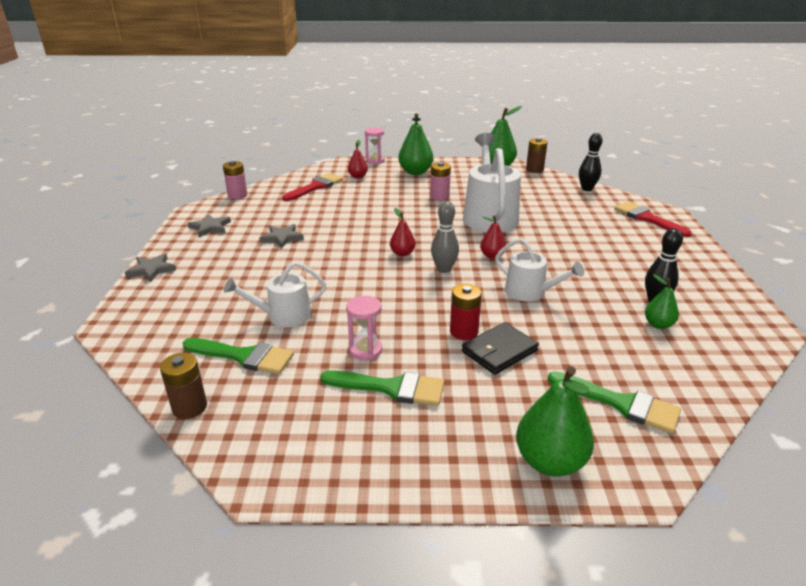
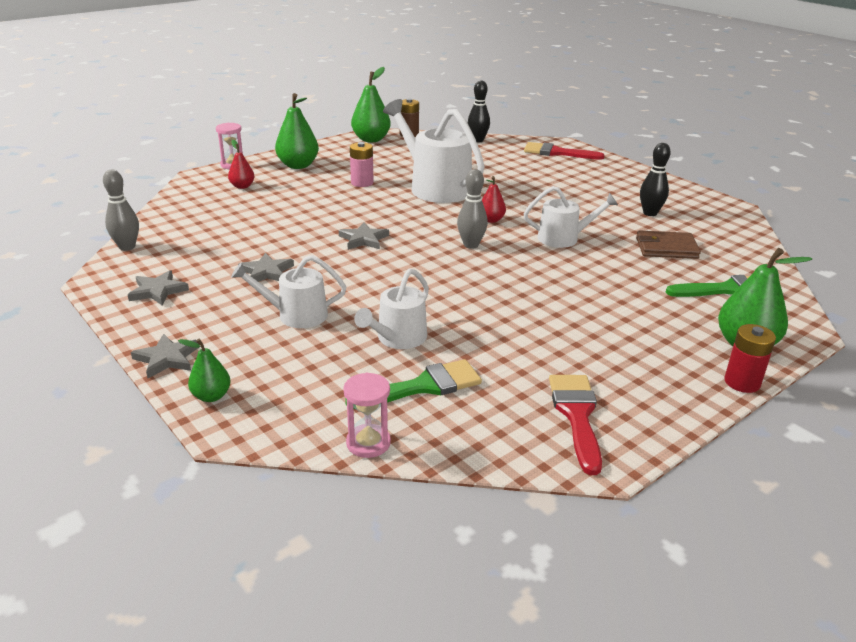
camera: 40 degrees left, 0 degrees up
(189, 407) = (450, 448): brown battery -> none
(237, 195) = (127, 247): pink battery -> grey bowling pin
(253, 273) = (296, 315): none -> white watering can
(315, 187) = (211, 210): red brush -> red brush (576, 415)
(365, 350) = (515, 333): pink hourglass -> pink hourglass (368, 443)
(375, 238) = (364, 239): none -> grey star
(391, 388) = (581, 350): green brush -> none
(402, 253) = (413, 244): red pear -> none
(464, 332) = (564, 287): red battery -> red battery (742, 382)
(499, 351) = (609, 290): black wallet -> none
(618, 338) = (666, 248): none -> brown wallet
(658, 324) = (674, 229): green pear -> green pear (211, 396)

